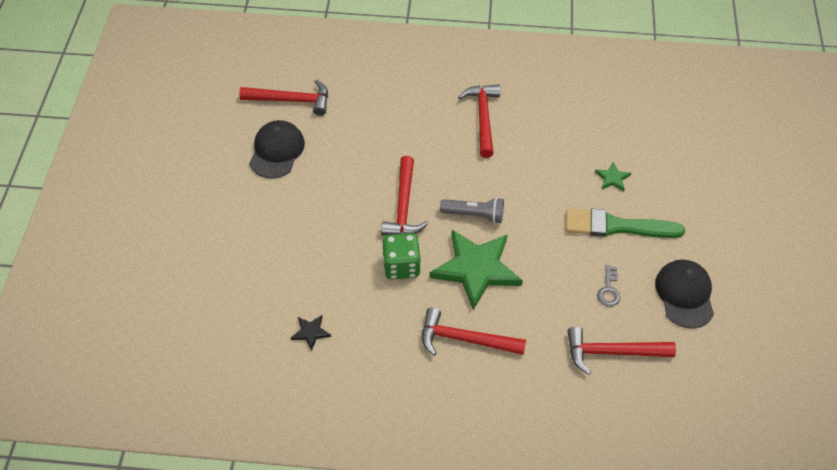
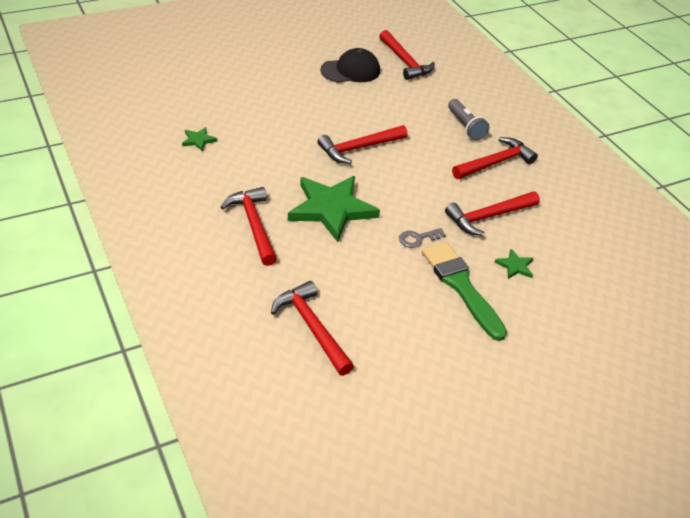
camera: 55 degrees right, 10 degrees down
(310, 332) = (198, 140): black star -> green star
(401, 266) = (298, 166): green dice -> none
(474, 215) = (387, 190): grey flashlight -> grey flashlight (465, 126)
(547, 162) = (488, 217): none -> red hammer
(609, 290) = (381, 303): grey key -> grey key (417, 238)
(684, 295) = (424, 364): black cap -> none

